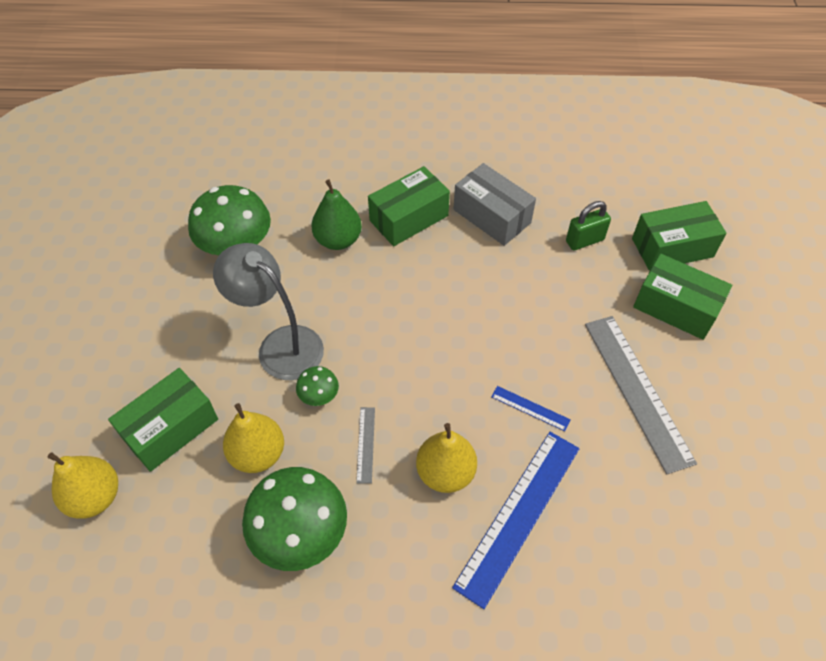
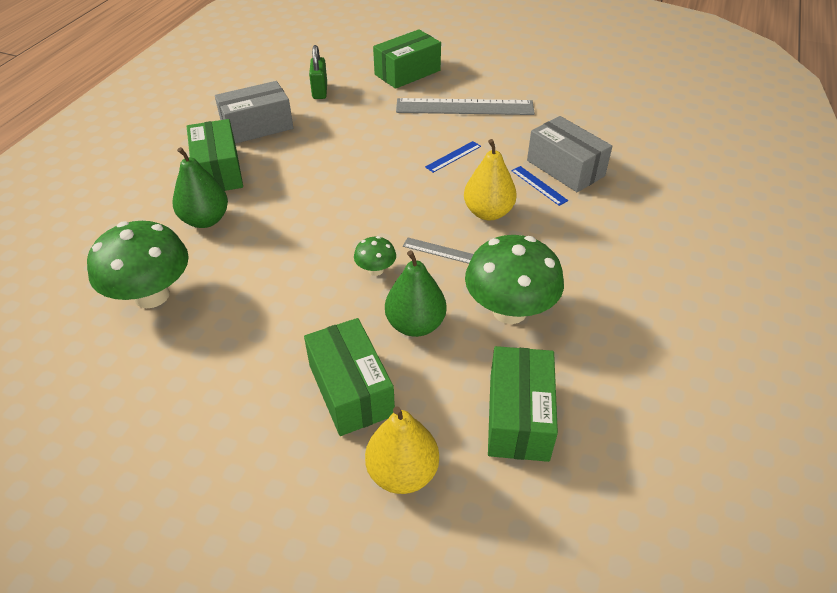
camera: 70 degrees left, 10 degrees down
(258, 454) = (415, 324): yellow pear -> green pear
(280, 345) = (301, 285): grey lamp -> none
(519, 515) = (539, 185): blue ruler -> blue ruler, size x0.44
(568, 538) = (565, 168): none -> grey box
(672, 247) = (356, 58): green box -> green box (518, 417)

